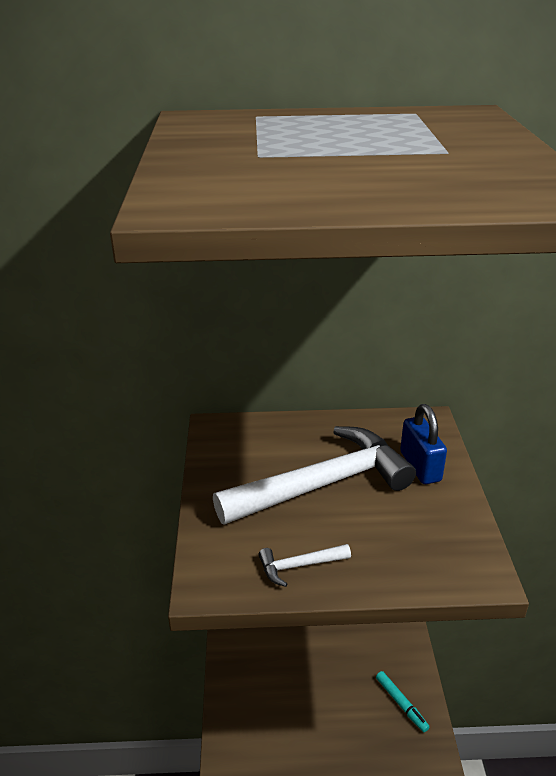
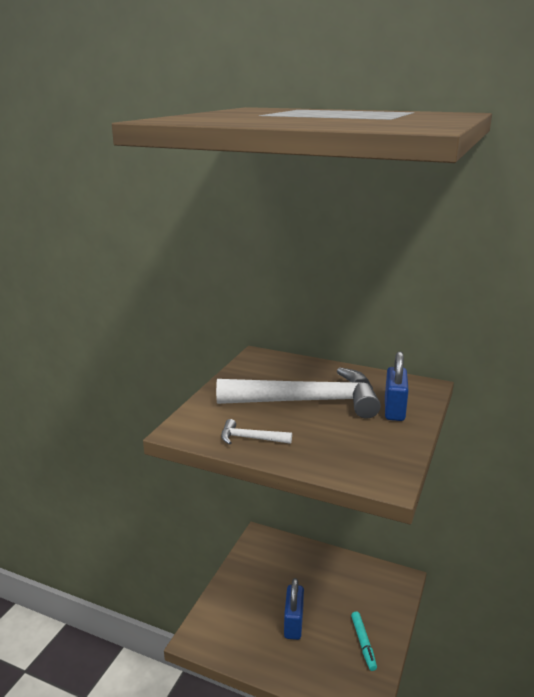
camera: 25 degrees right, 10 degrees down
(322, 711) = (293, 623): none -> blue padlock

